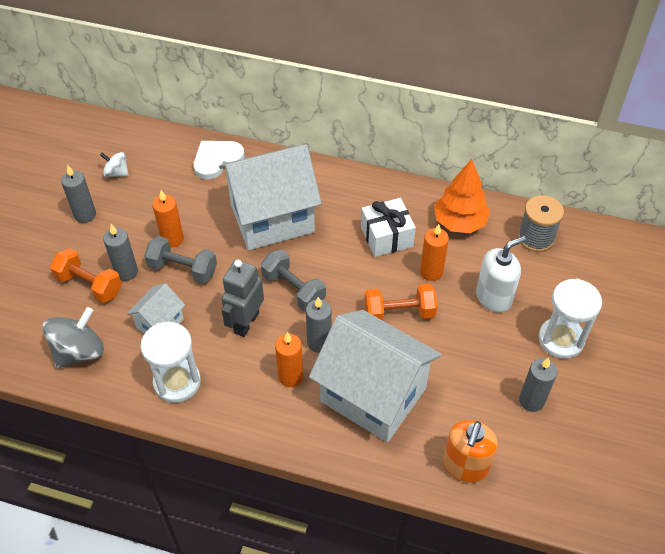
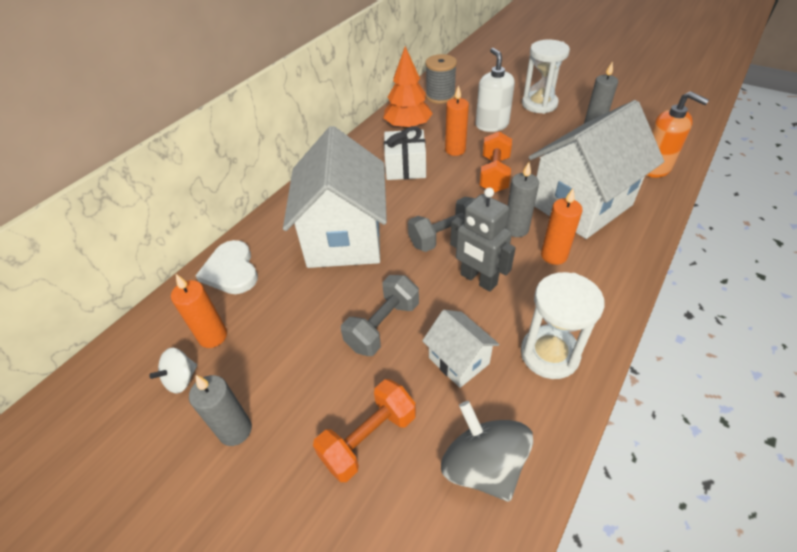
camera: 70 degrees left, 5 degrees down
(126, 272) = (363, 388): grey candle -> none
(172, 239) = (331, 330): orange candle -> orange candle (213, 336)

